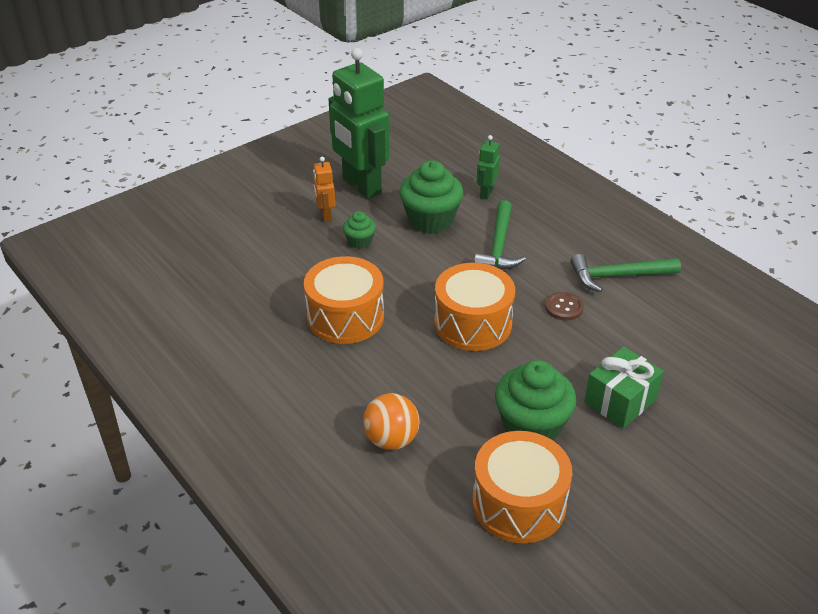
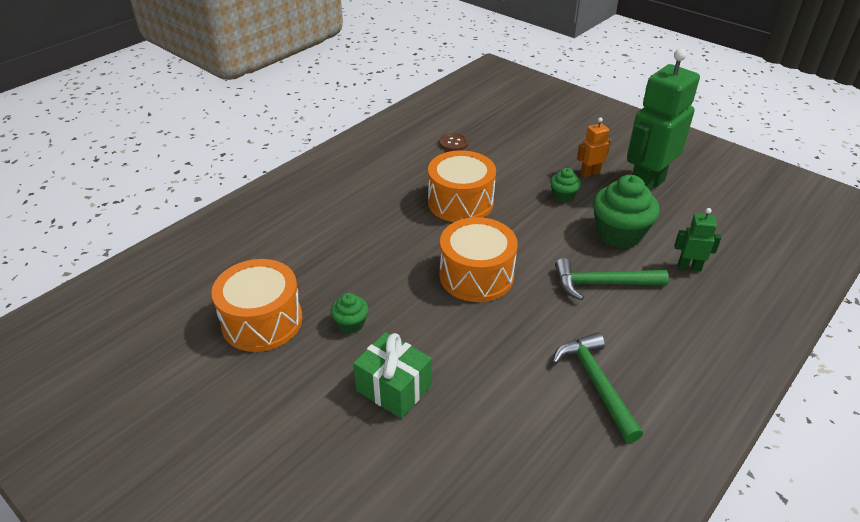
camera: 80 degrees right, 0 degrees up
(391, 439) = (326, 243): orange ball -> none
(531, 426) = (351, 324): green cupcake -> green cupcake, size x0.51
(564, 307) = (523, 339): brown button -> brown button (453, 143)

